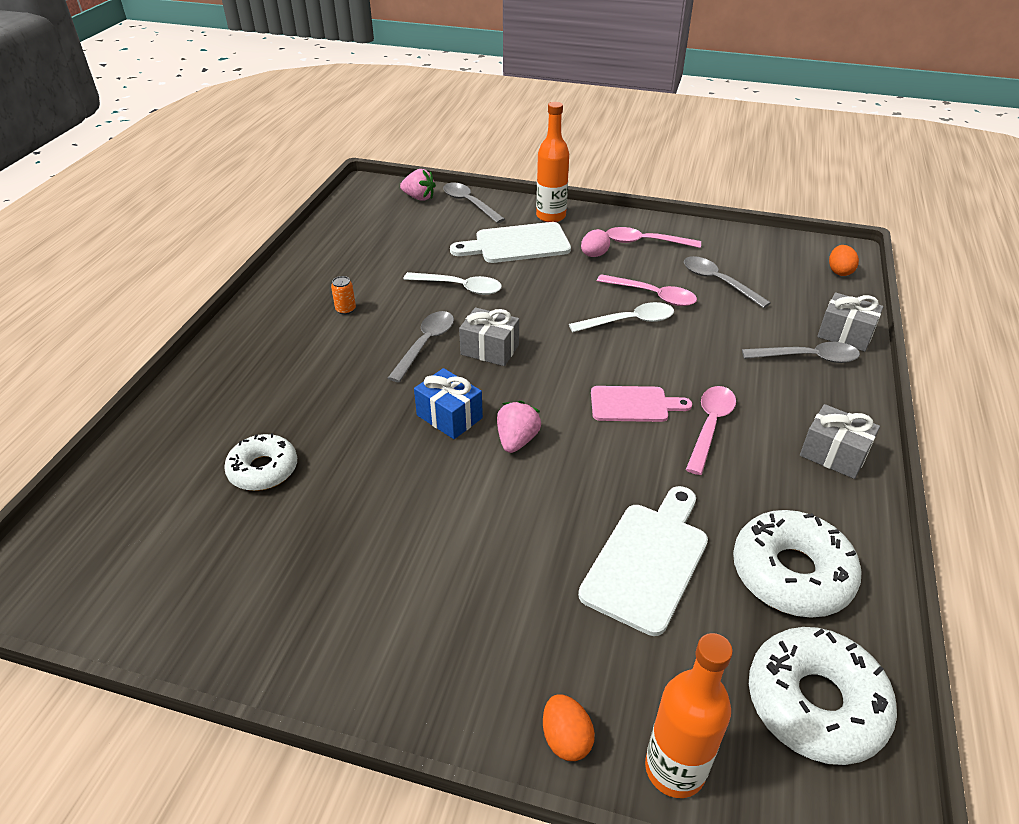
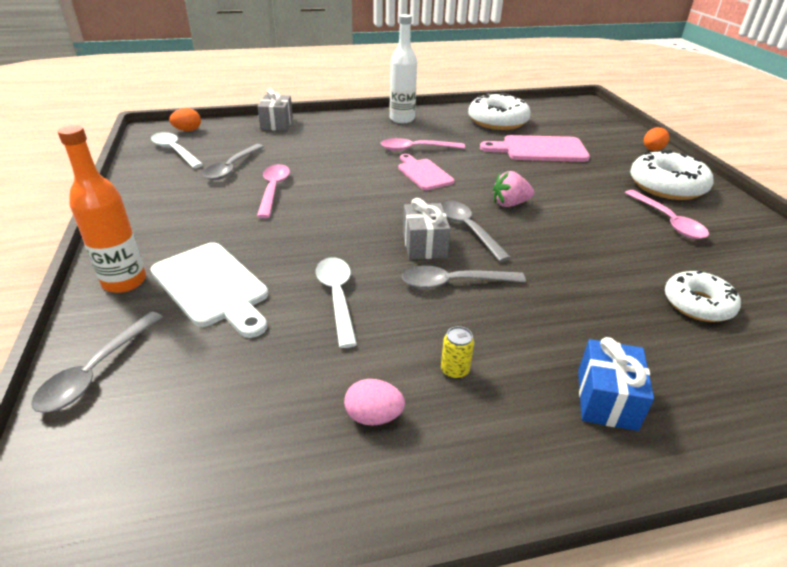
camera: 120 degrees left, 5 degrees down
(345, 309) = (454, 370): orange can -> yellow can
(419, 197) = (81, 446): pink strawberry -> none
(449, 416) = (524, 237): blue gift -> blue gift (606, 399)
(594, 255) = (213, 231): pink egg -> pink egg (373, 416)
(629, 321) = (322, 192): white spoon -> white spoon (175, 151)
(645, 242) = (171, 209): pink spoon -> pink spoon (668, 221)
(647, 561) = (539, 149): white cutting board -> pink cutting board
(675, 769) = (624, 130): orange bottle -> none
(807, 358) = (314, 131): grey spoon -> grey spoon (468, 229)
(815, 703) = (555, 113): white donut -> white donut (666, 186)
(833, 454) = (402, 119): grey gift -> white bottle

